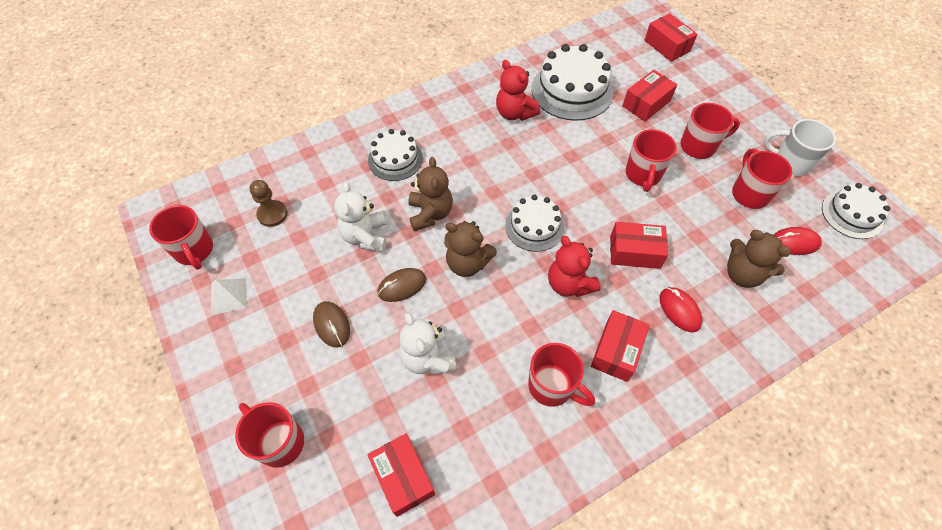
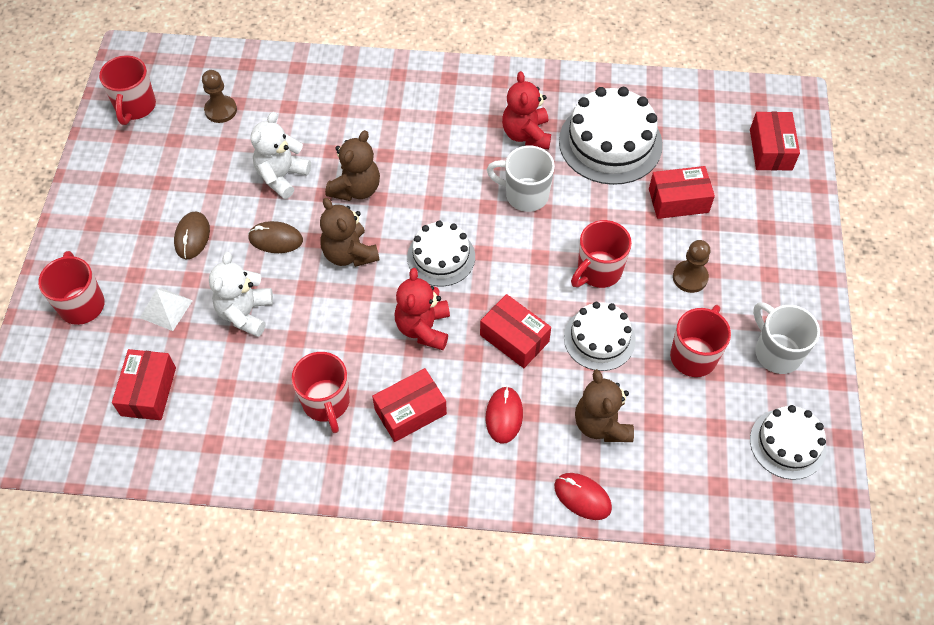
camera: 35 degrees right, 0 degrees up
(228, 296) = (132, 162): white pyramid -> white pyramid (166, 309)
(395, 159) = (369, 118): white cake -> white cake (599, 339)
(550, 152) = (525, 195): none -> white mug
(699, 146) = (690, 277): red mug -> brown pawn
(794, 242) = (690, 430): red mouse -> red mouse (582, 497)

